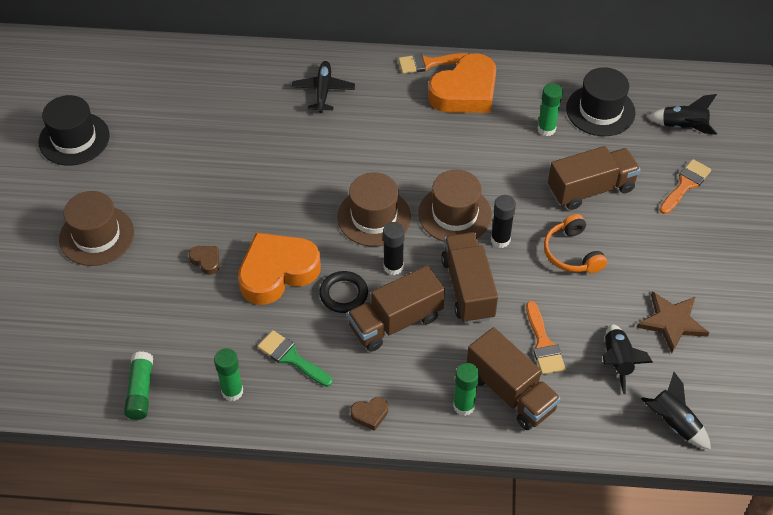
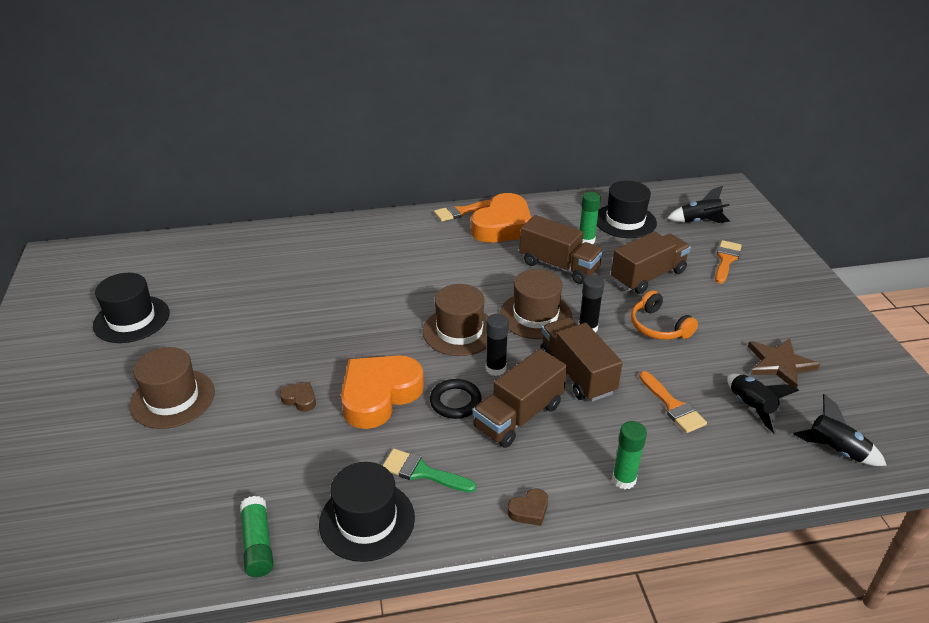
camera: 15 degrees left, 15 degrees down
(232, 391) = (367, 520): green glue stick -> black hat
(323, 91) = (373, 244): black plane -> none
(510, 392) = (664, 456): brown truck -> brown truck (559, 266)

